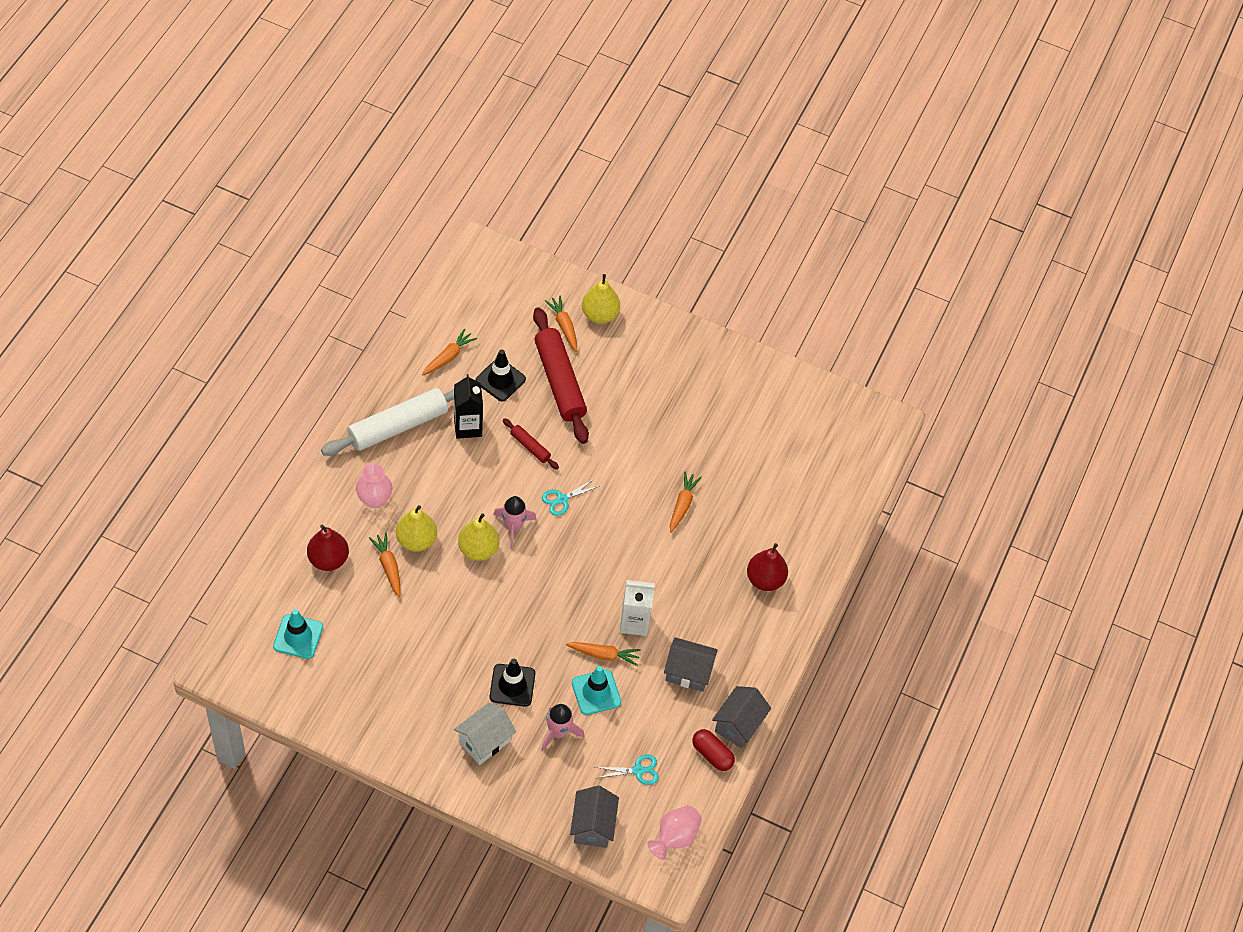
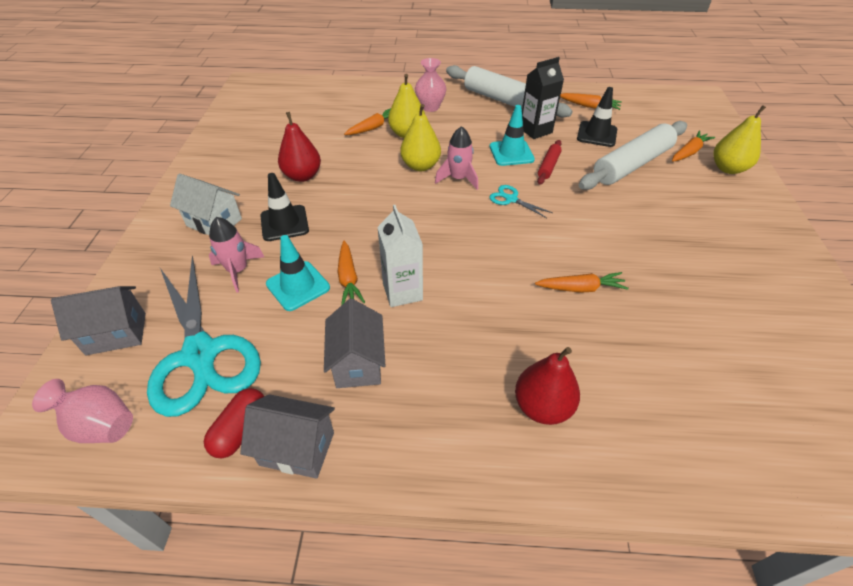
camera: 75 degrees right, 10 degrees down
(298, 636) = (288, 106): turquoise traffic cone -> turquoise traffic cone (511, 153)
(328, 559) = (363, 102): red pear -> red pear (302, 176)
(559, 381) = (631, 164): red rolling pin -> white rolling pin
(638, 770) = (200, 354): turquoise scissors -> turquoise scissors, size x2.46

